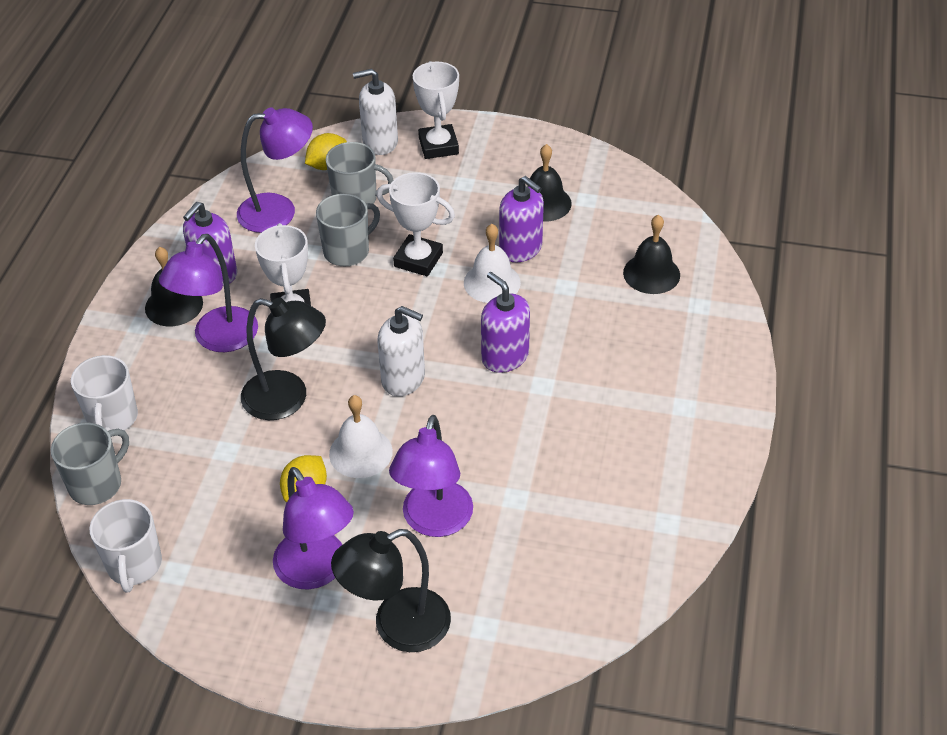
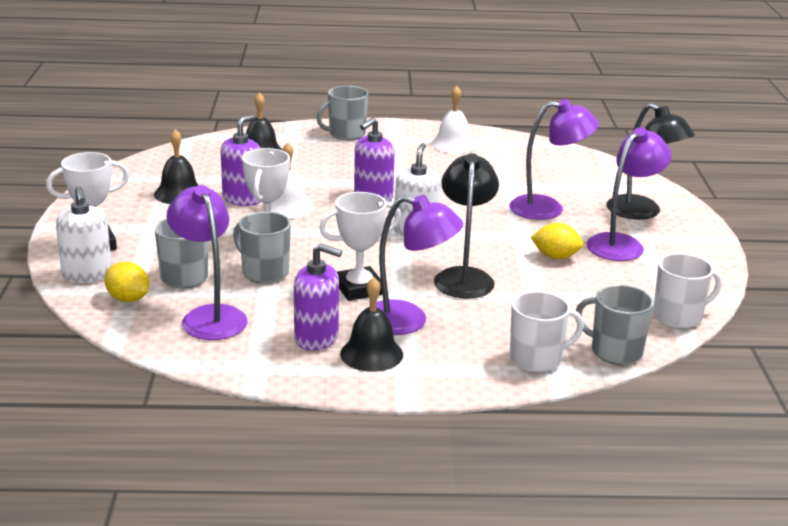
camera: 105 degrees left, 20 degrees down
(360, 452) = (502, 240): white bell -> white bell (453, 144)
(708, 360) = (346, 134): none -> grey mug

